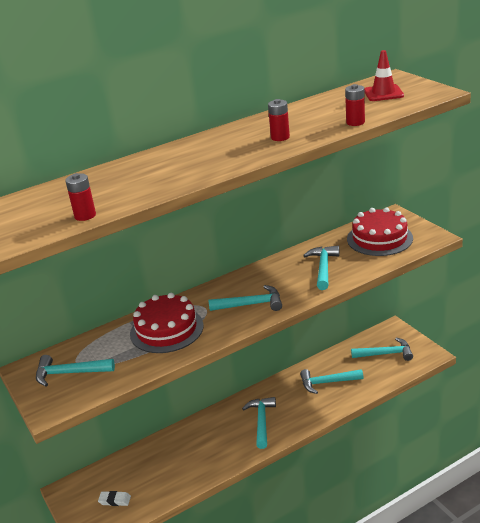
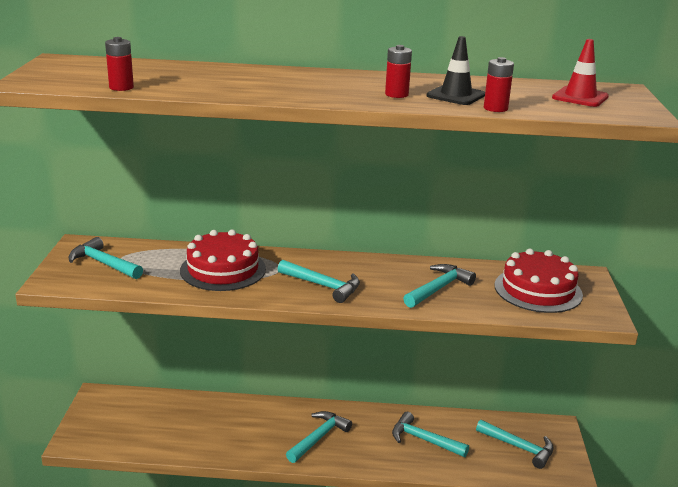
camera: 30 degrees right, 5 degrees down
(115, 500) = (122, 427): white eraser -> none
(315, 122) = (456, 95): none -> black traffic cone

